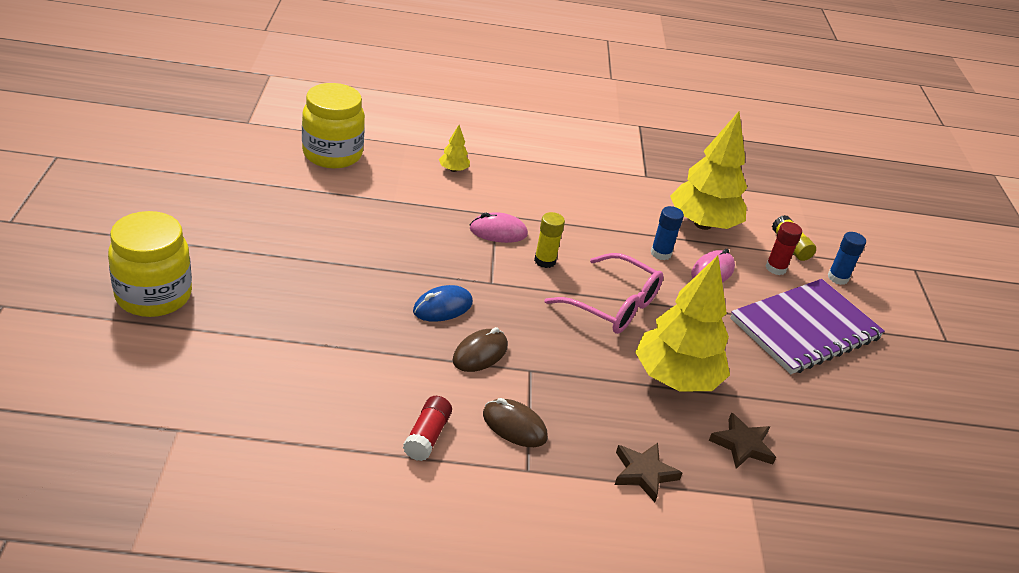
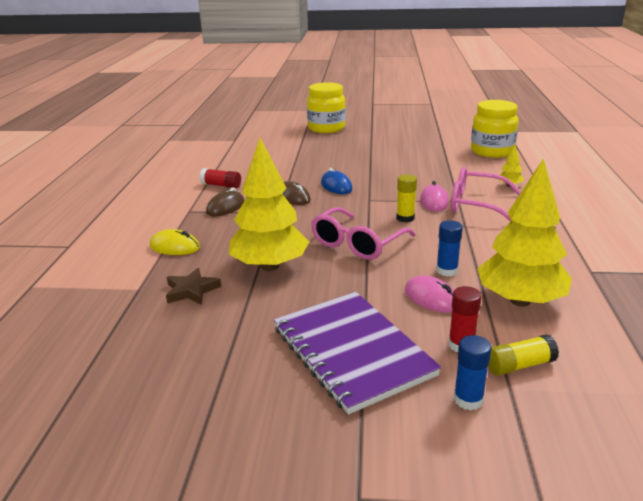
camera: 100 degrees right, 10 degrees down
(508, 204) = (476, 205): none -> pink glasses
(644, 473) = (175, 247): brown star -> yellow mouse

